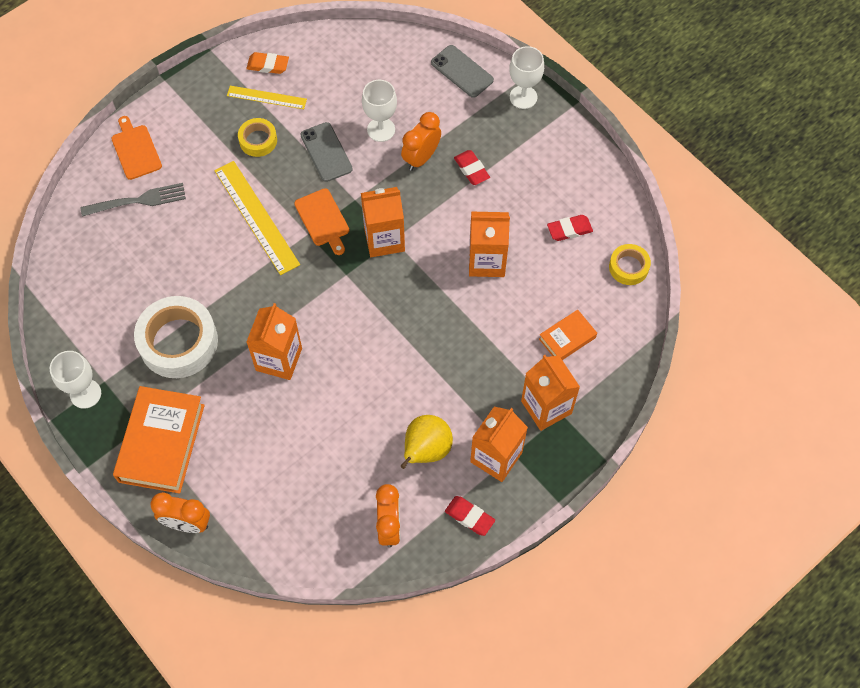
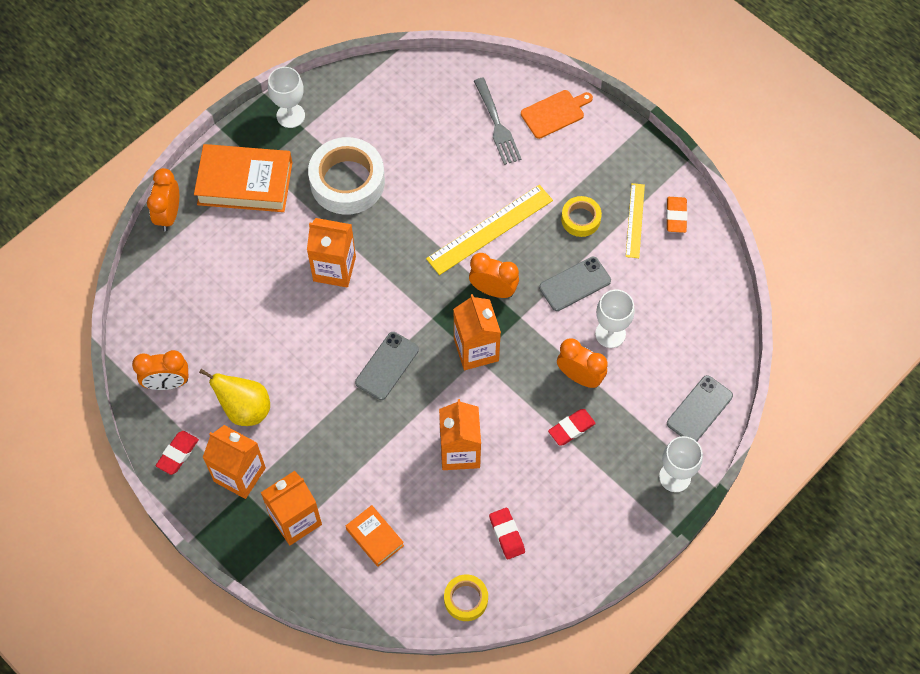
camera: 85 degrees right, 0 degrees up
(323, 220) = (493, 290): orange cutting board -> orange clock
(392, 317) = (387, 366): none -> grey phone

